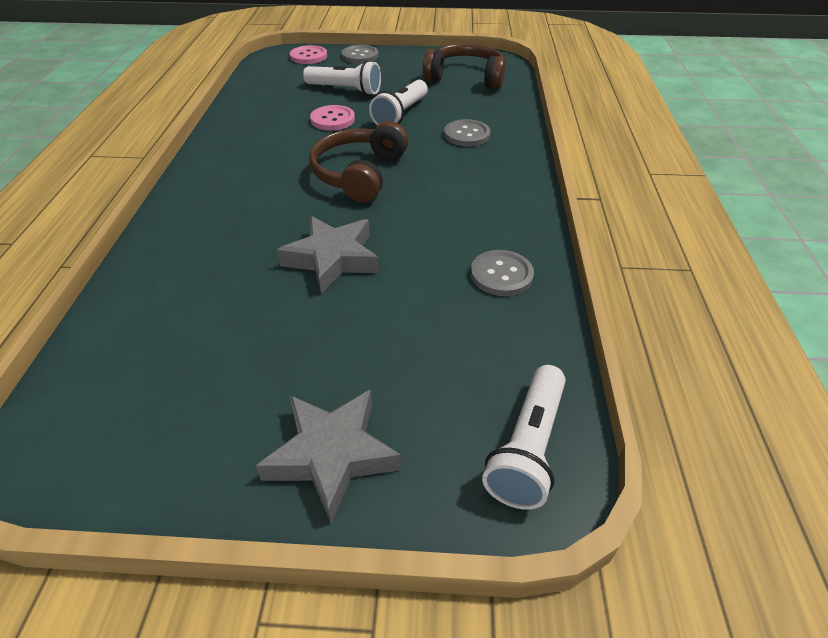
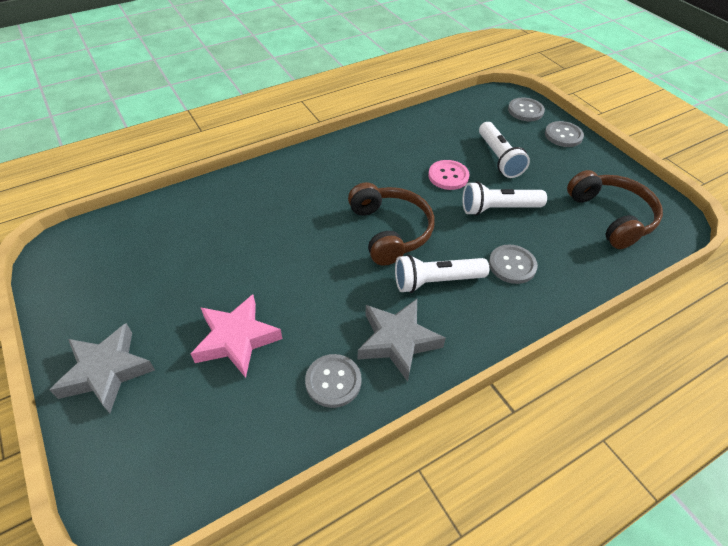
camera: 55 degrees right, 5 degrees up
(308, 56) = (525, 111): pink button -> grey button
(332, 259) = (280, 272): grey star -> grey star (397, 341)
(359, 174) = (390, 231): brown headphones -> brown headphones turned 90 degrees clockwise
(391, 322) = (236, 339): none -> pink star
(528, 447) = (158, 481): white flashlight -> white flashlight (436, 281)

